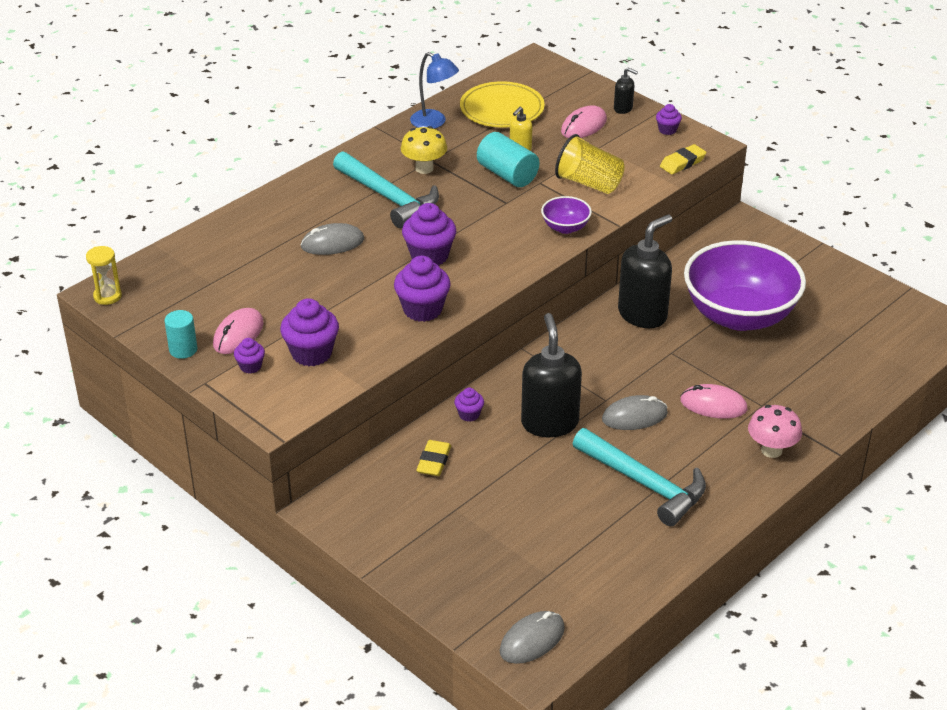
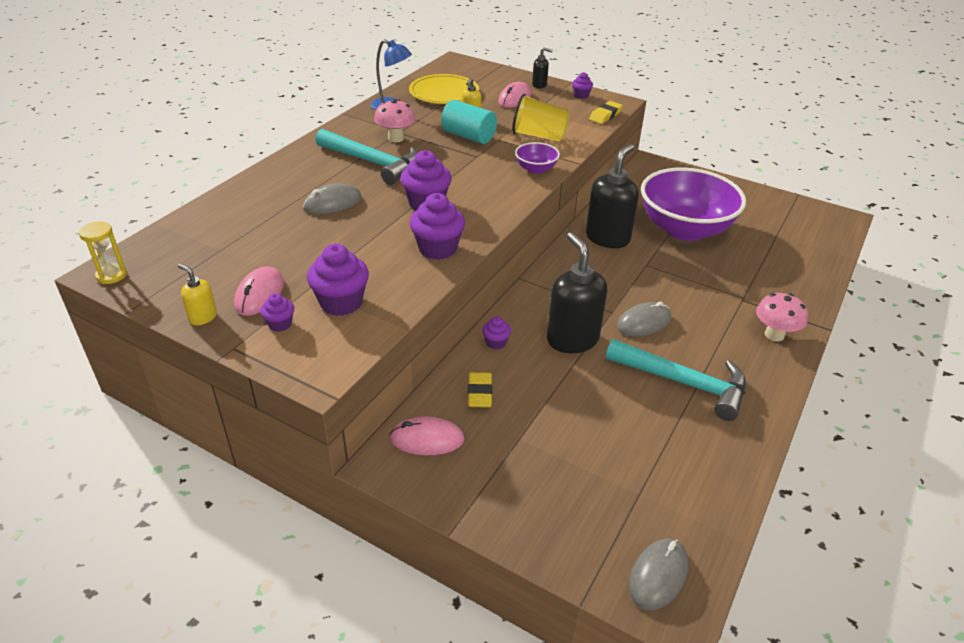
camera: 15 degrees left, 0 degrees up
(183, 350) = (203, 317): turquoise cylinder -> yellow soap dispenser
(424, 168) = (396, 138): yellow mushroom -> pink mushroom
(713, 405) = (704, 303): pink mouse -> pink mouse (427, 439)

